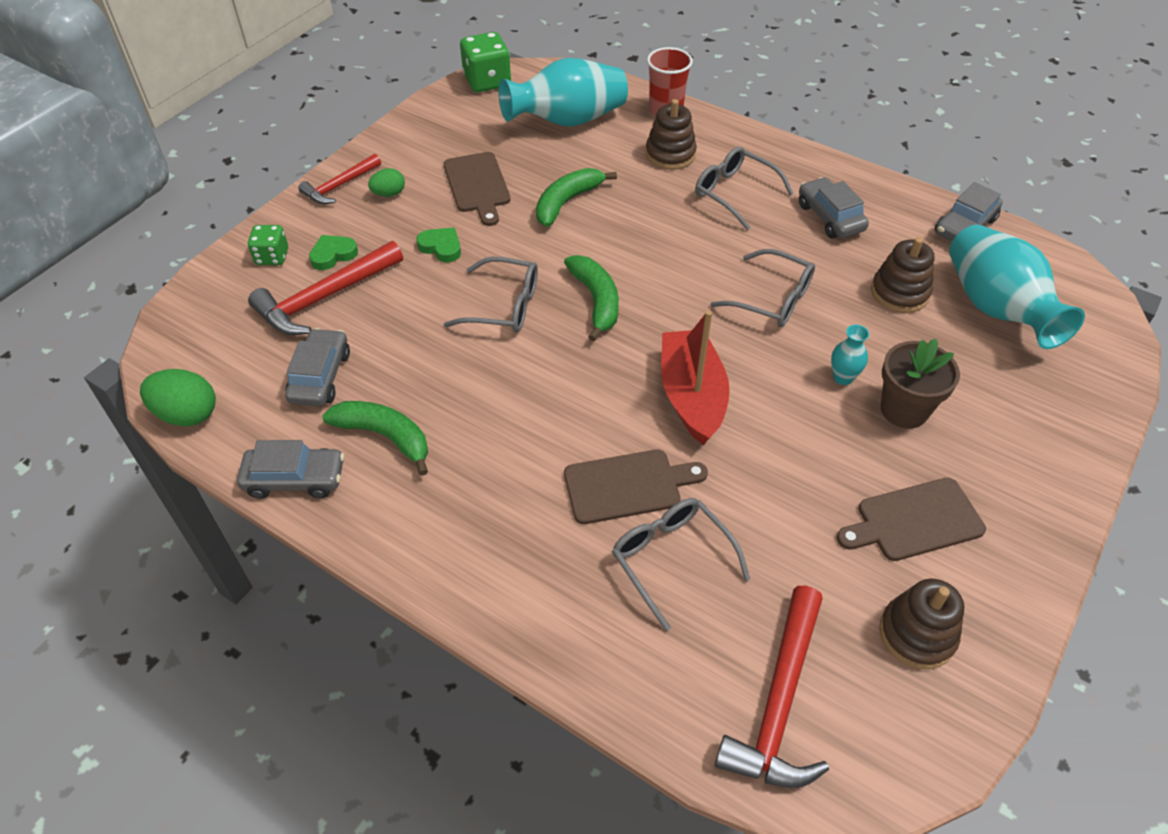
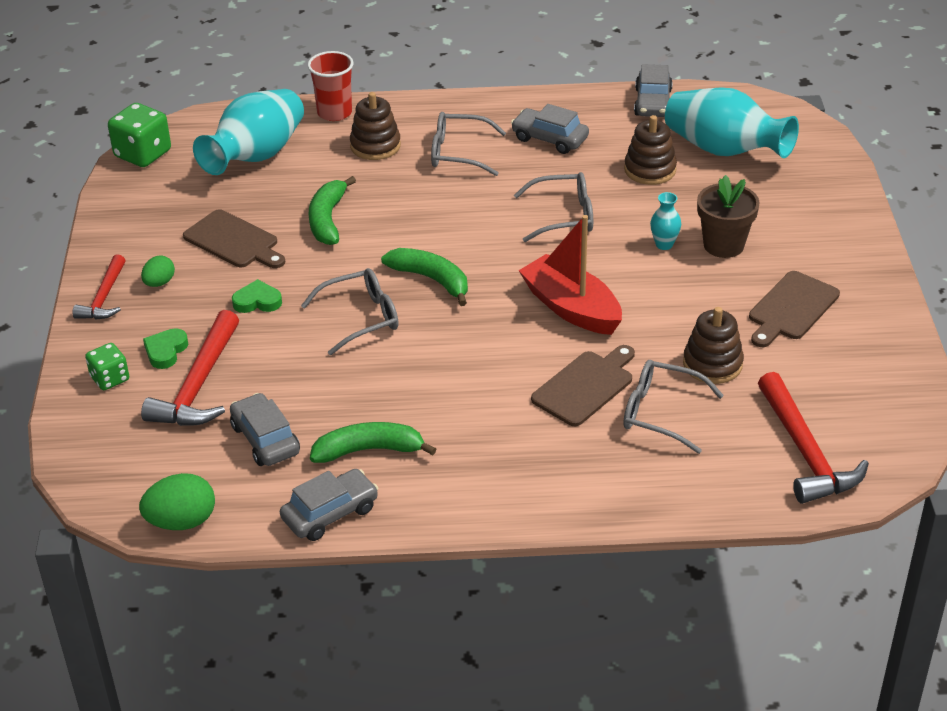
camera: 35 degrees left, 10 degrees down
(917, 634) = (850, 371): brown stacking toy -> brown stacking toy (712, 364)

